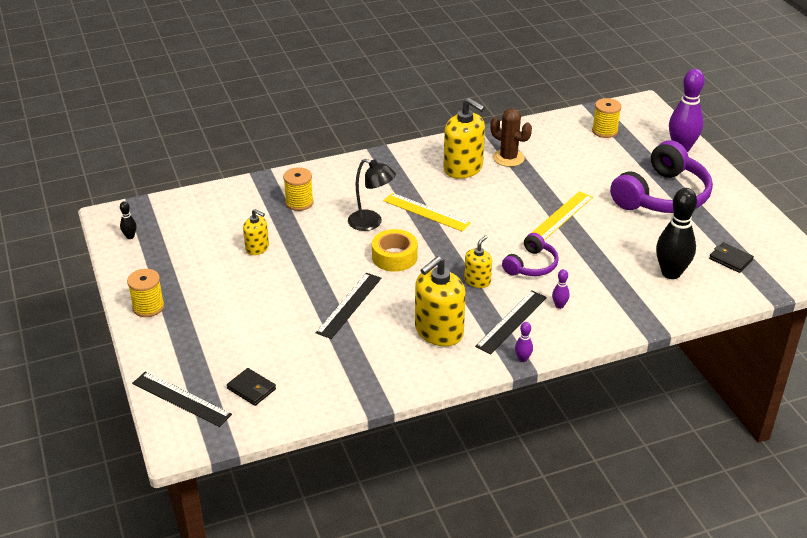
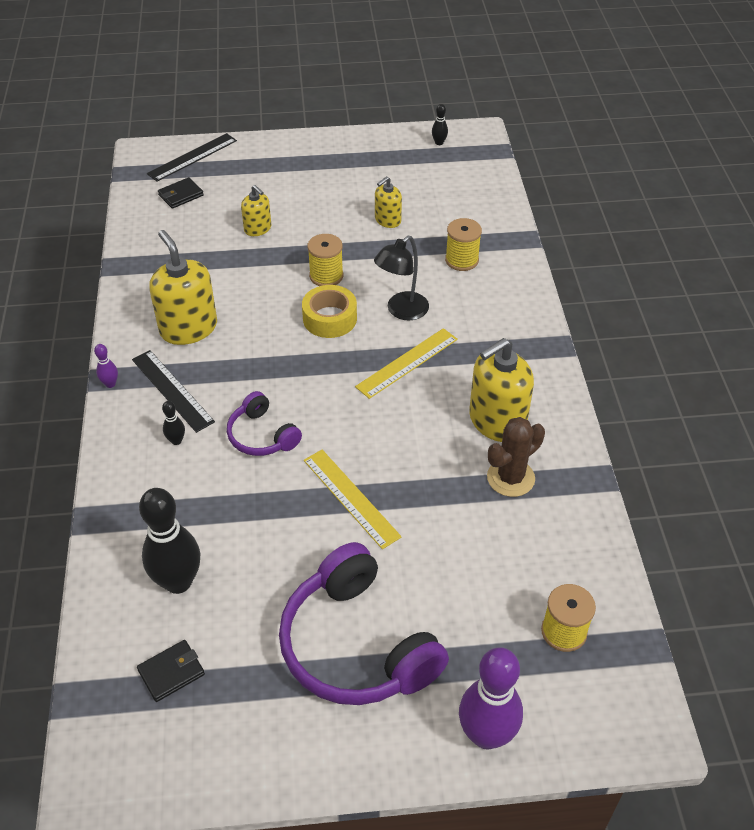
camera: 105 degrees right, 10 degrees up
(148, 307) = (324, 147): yellow spool -> yellow spool (326, 276)
(349, 305) = (264, 271): black ruler -> none
(477, 281) = (255, 378): yellow soap dispenser -> yellow soap dispenser (258, 229)
(559, 305) = (176, 441): purple bowling pin -> black bowling pin

